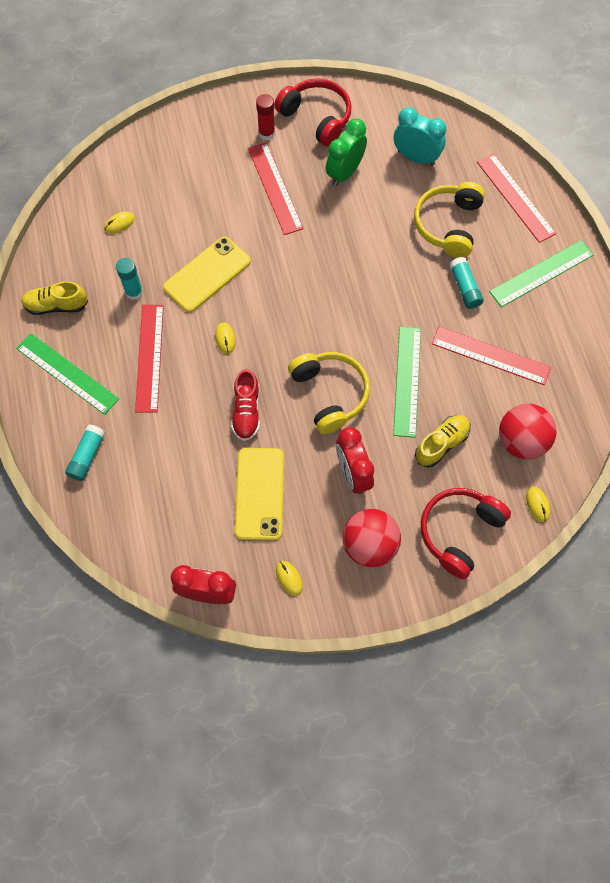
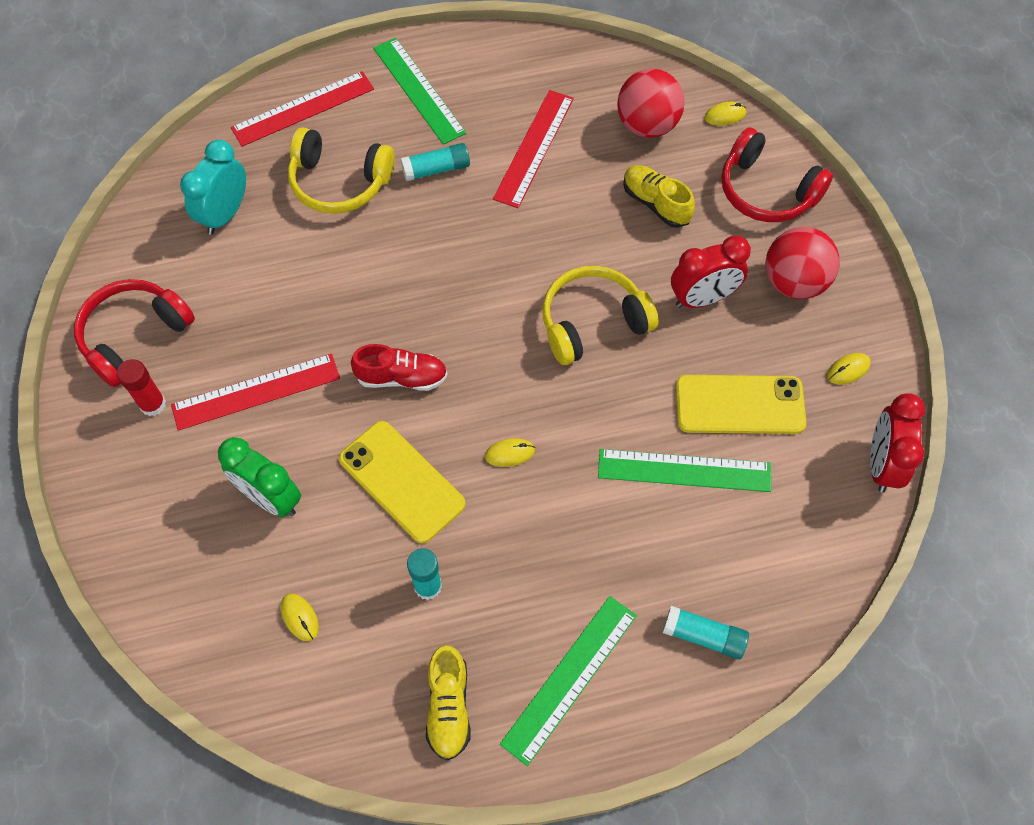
camera: 90 degrees left, 5 degrees down
(149, 357) = (541, 557): red ruler -> none
(246, 411) = (622, 423): red shoe -> red shoe (402, 377)
(344, 173) = (240, 301): green clock -> green clock (270, 498)
(407, 381) = (571, 236): green ruler -> green ruler (684, 471)

